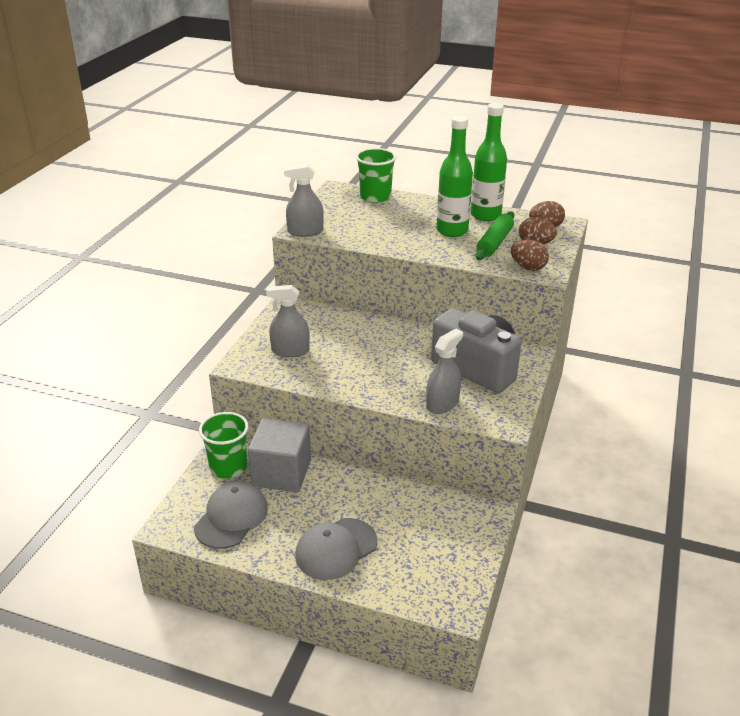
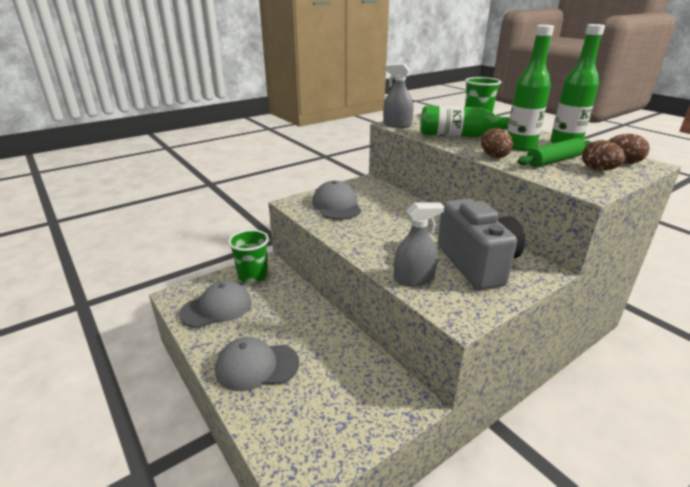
camera: 35 degrees right, 5 degrees down
(281, 473) = (281, 294): grey cube -> none
(290, 350) = (336, 205): grey spray bottle -> grey cap
(389, 229) = (464, 136): none -> green bottle
(528, 267) = (571, 182): brown egg -> brown egg (493, 156)

